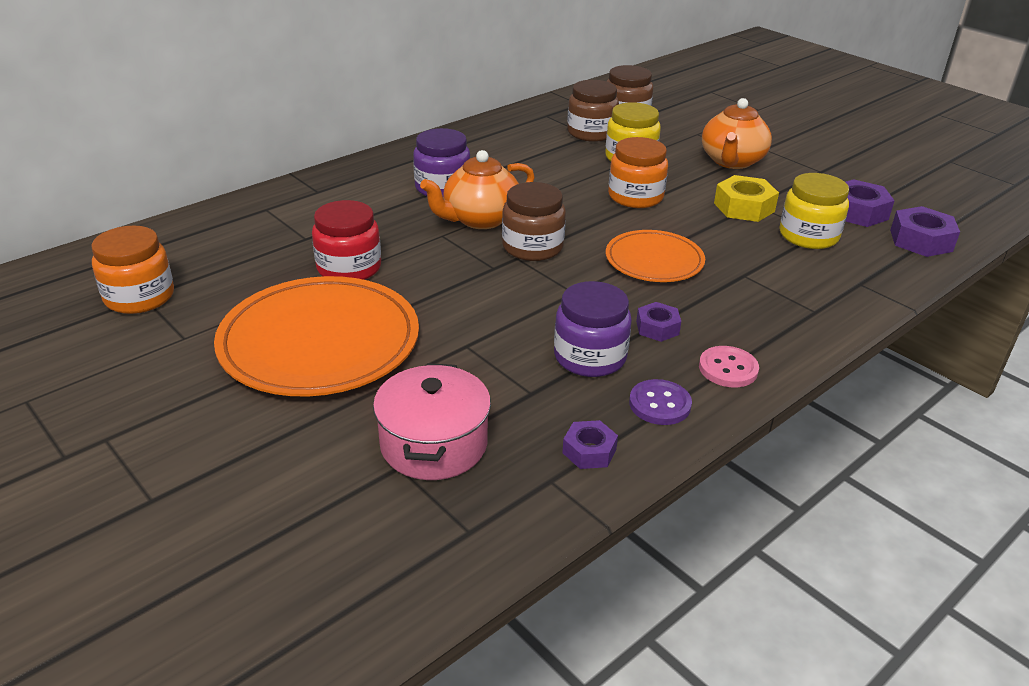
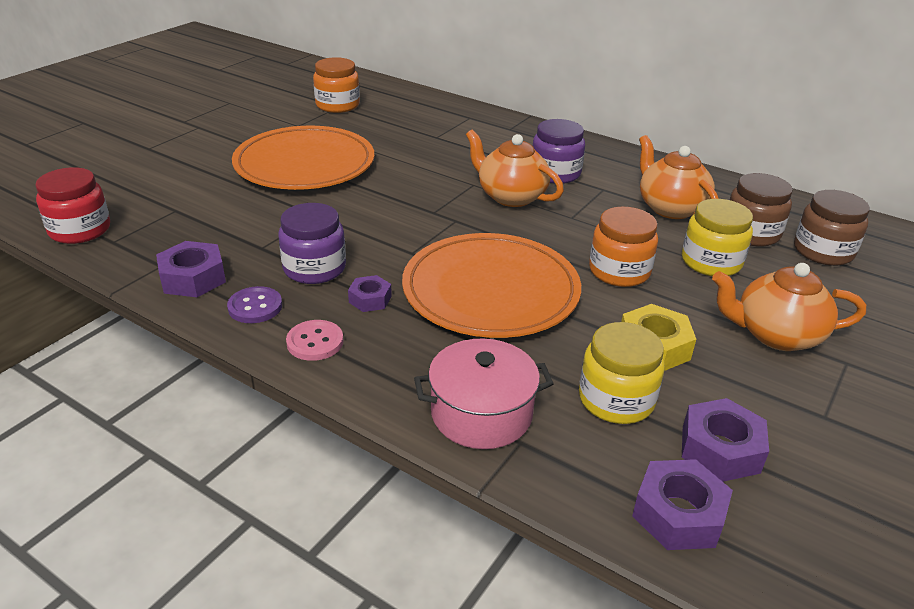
camera: 75 degrees right, 0 degrees up
(349, 268) = (403, 158): red jar -> red jar (80, 230)
(434, 444) = (198, 218): pink pot -> pink pot (481, 413)
(532, 247) = (477, 225): brown jar -> none
(537, 152) = (670, 208): none -> orange teapot
(589, 451) = (193, 278): purple nut -> purple nut, size x1.62
(654, 260) = (490, 291): orange plate -> orange plate, size x1.74

